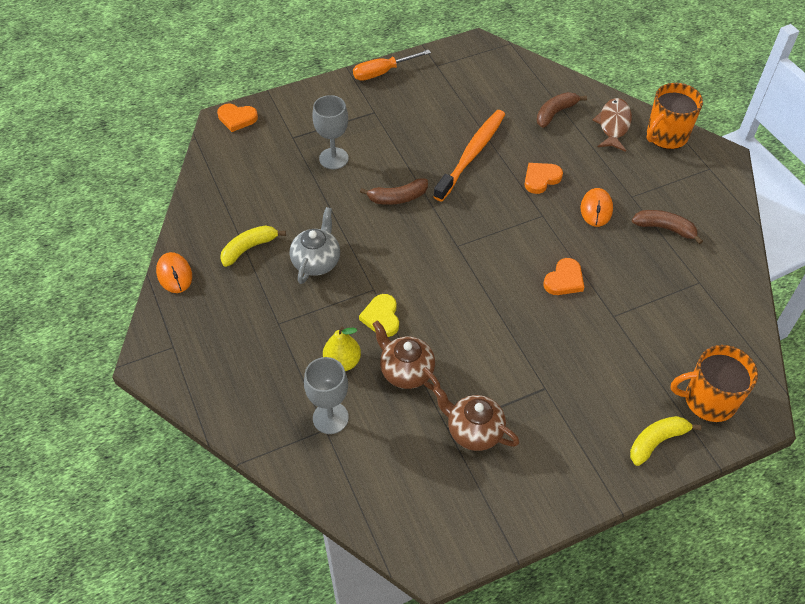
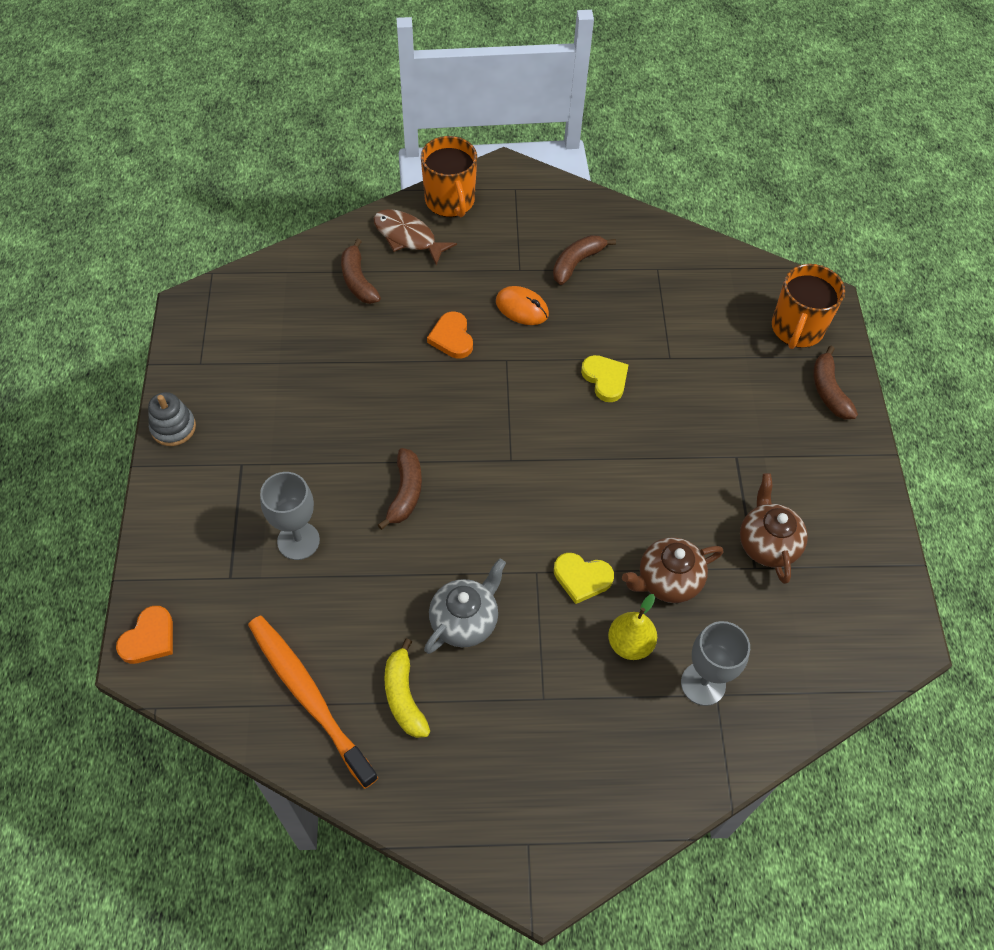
camera: 70 degrees left, 5 degrees up
(174, 274) = (404, 809): orange mouse -> none
(316, 261) = (465, 621): grey teapot -> grey teapot turned 90 degrees clockwise
(382, 72) = (173, 427): orange screwdriver -> grey stacking toy
(472, 154) = (377, 388): orange toothbrush -> orange toothbrush (309, 696)
(474, 431) = (767, 544): brown teapot -> brown teapot turned 120 degrees clockwise
(564, 280) = (605, 379): orange heart -> yellow heart
(657, 441) = (828, 390): yellow banana -> brown banana

